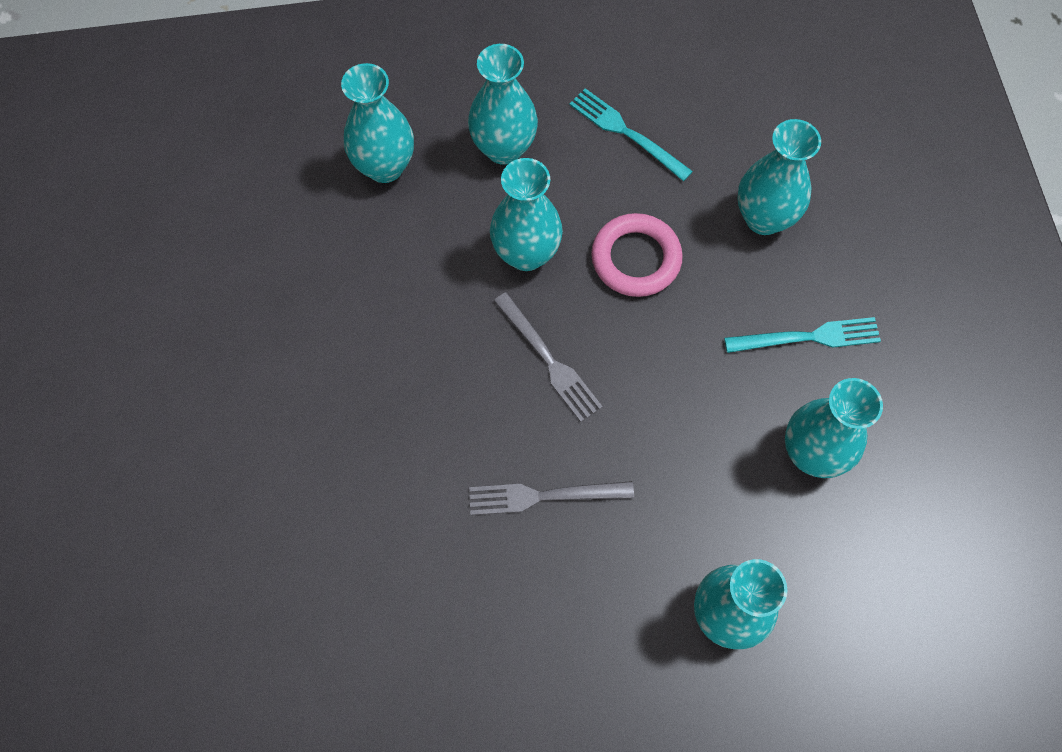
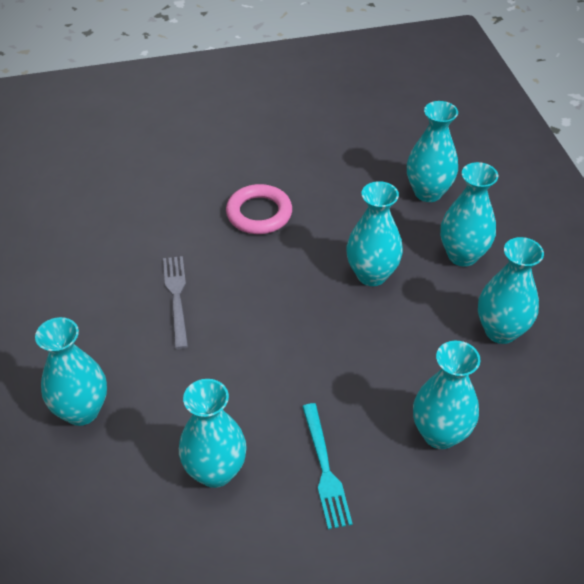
camera: 85 degrees right, 20 degrees down
(549, 360) = (283, 294): grey fork -> none
(626, 132) = (500, 331): turquoise fork -> turquoise vase
(636, 259) = (380, 342): pink ring -> pink ring (259, 213)

